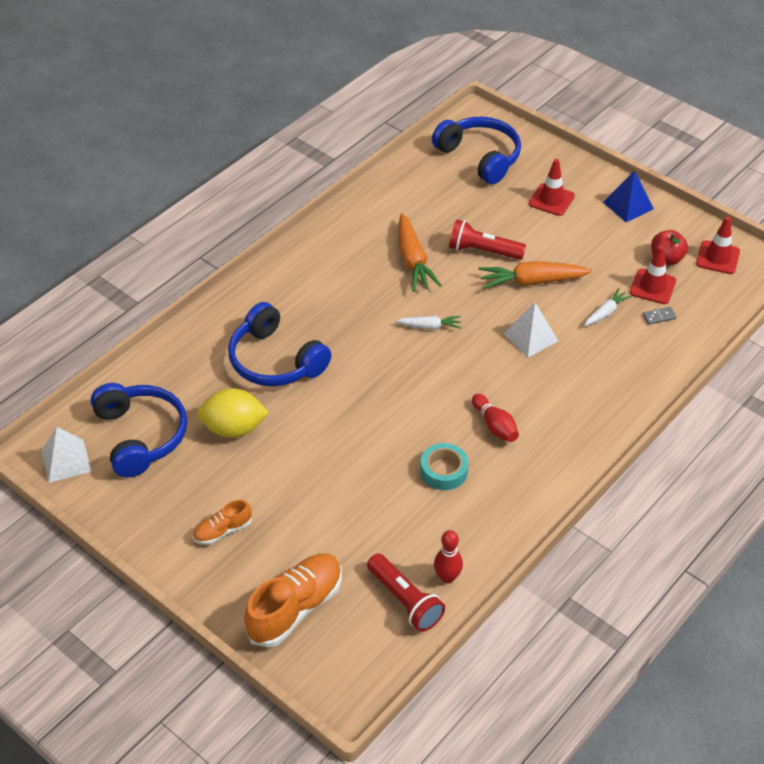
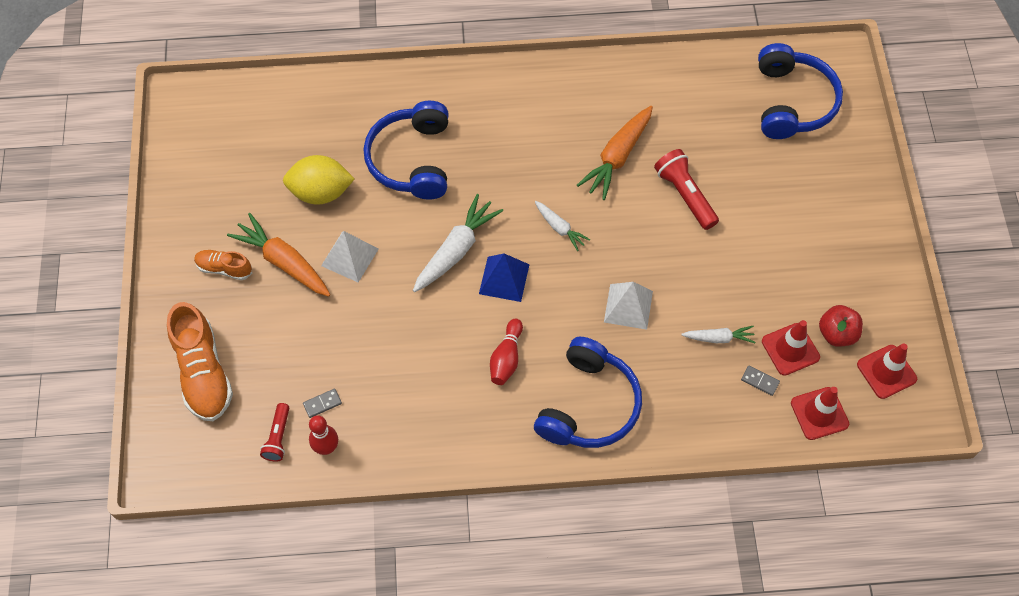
camera: 45 degrees right, 15 degrees up
(66, 461) = (188, 121): white pyramid -> white pyramid (349, 257)
(140, 436) = (254, 143): blue headphones -> blue headphones (588, 405)
(234, 428) = (321, 192): yellow lemon -> yellow lemon turned 45 degrees counterclockwise
(295, 608) = (203, 372): orange shoe -> orange shoe turned 75 degrees clockwise
(378, 390) = (456, 250): none -> white carrot
(405, 600) = (278, 437): red flashlight -> red flashlight, size x0.63
(408, 554) = (322, 403): none -> grey domino
(444, 471) = (424, 361): turquoise tape -> none
(532, 281) = (691, 257): orange carrot -> orange carrot (283, 262)
(551, 200) = (804, 193): red traffic cone -> red traffic cone (819, 413)
(628, 205) = (868, 254): blue pyramid -> blue pyramid (504, 279)

